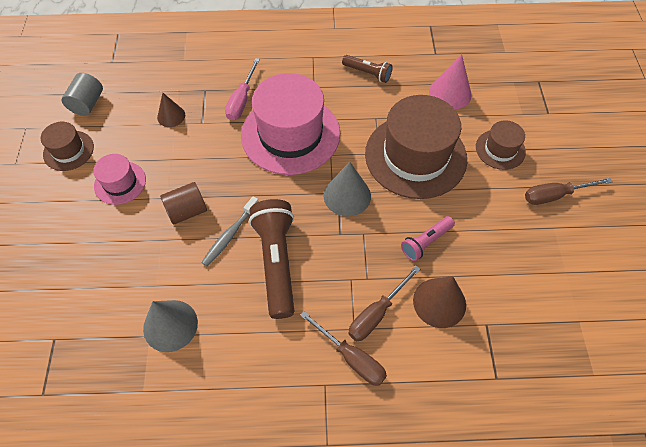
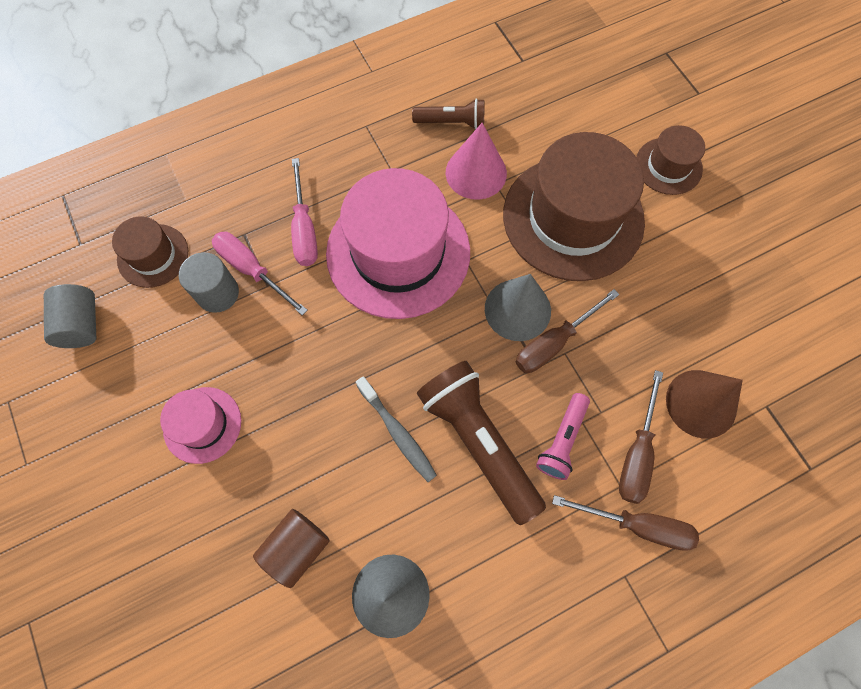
camera: 25 degrees left, 10 degrees up
(68, 150) = (96, 409): brown hat -> brown hat (153, 255)
(171, 116) = (218, 293): brown cone -> grey cylinder
(187, 211) = (321, 424): brown cylinder -> brown cylinder (297, 548)
(198, 111) = (252, 270): none -> pink screwdriver
(230, 235) = (398, 433): grey toothbrush -> grey toothbrush turned 45 degrees counterclockwise
(426, 242) = (645, 331): pink flashlight -> pink flashlight (562, 440)
(450, 93) = (569, 111): pink cone -> pink cone (476, 172)
(555, 195) = (760, 202): brown screwdriver -> brown screwdriver (554, 342)

